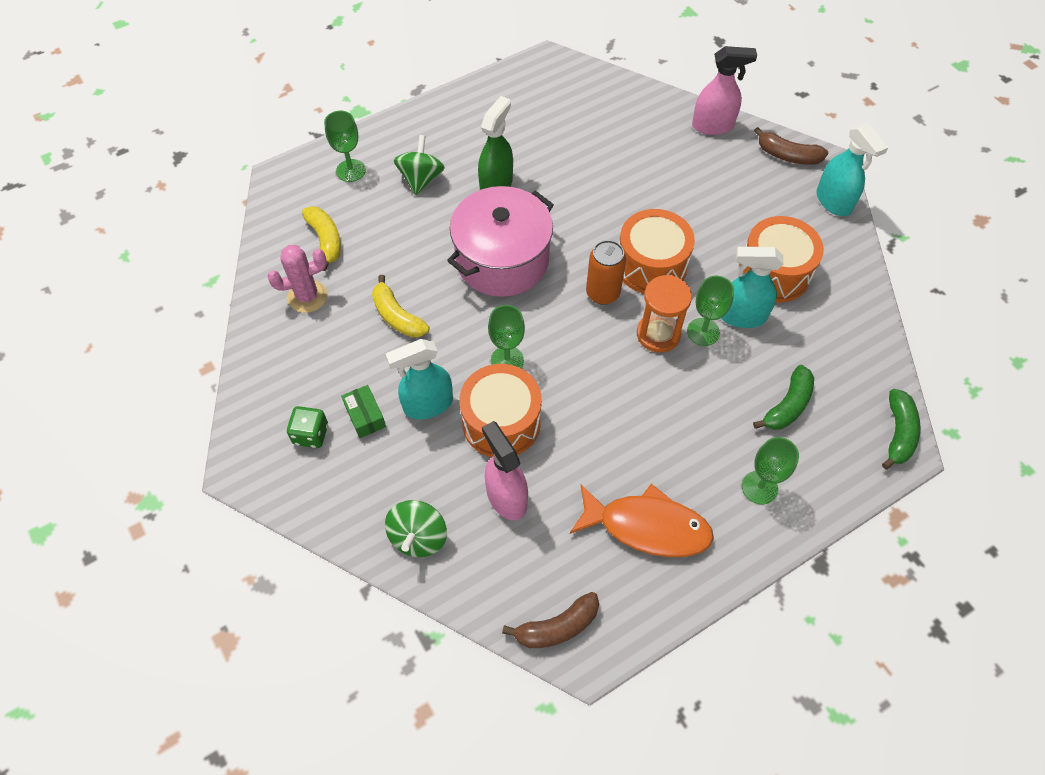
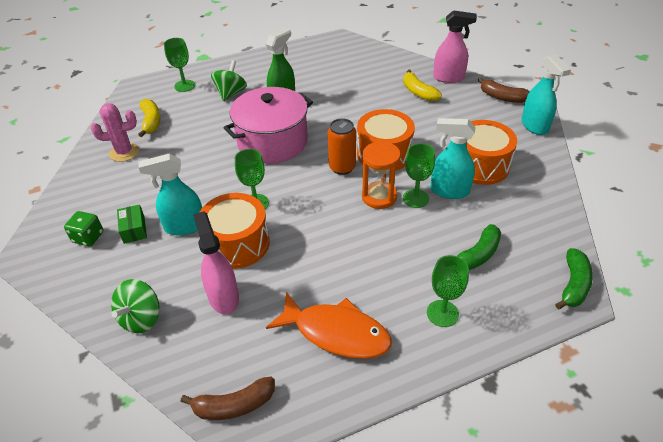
camera: 10 degrees right, 15 degrees down
(397, 316) = (183, 169): yellow banana -> yellow banana (418, 92)

